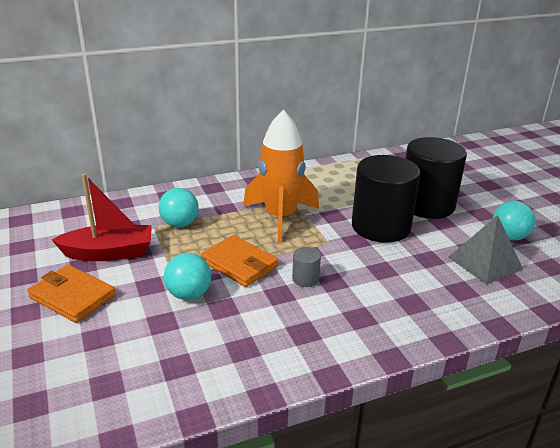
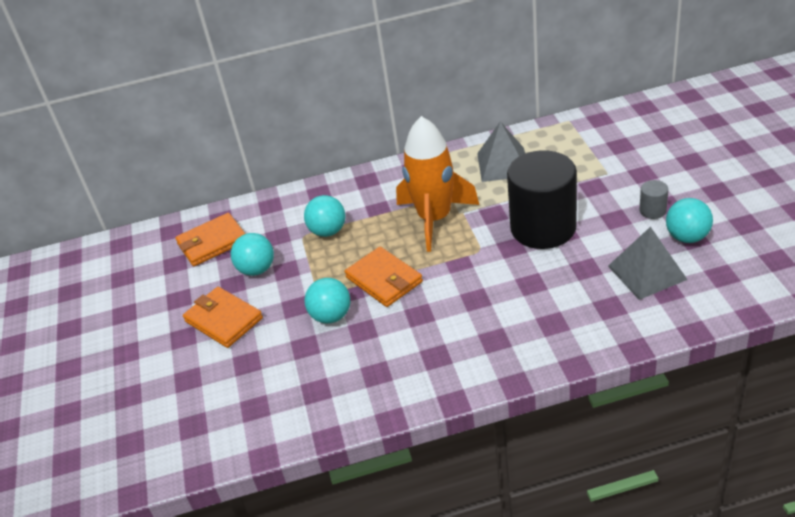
camera: 15 degrees right, 10 degrees up
(63, 230) = (212, 242): none -> orange wallet
(109, 253) = (257, 269): red boat -> turquoise ball
(305, 279) = (448, 296): grey cylinder -> grey cylinder (652, 210)
(332, 181) = (503, 164): none -> grey pyramid
(426, 205) = (604, 195): black cylinder -> none

